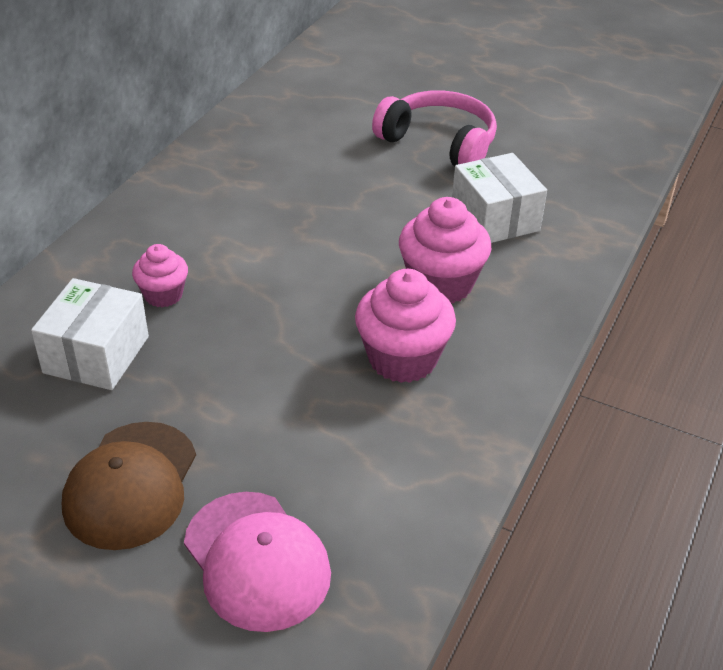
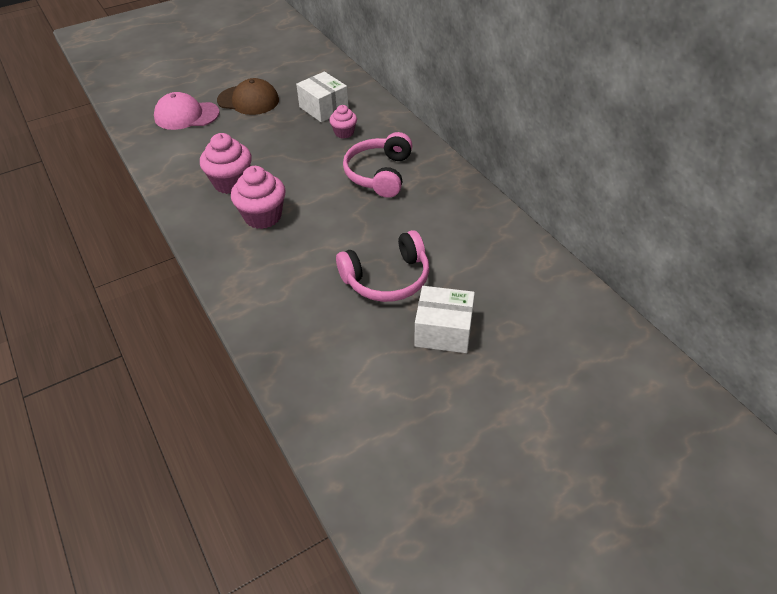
camera: 125 degrees right, 5 degrees up
(131, 485) = (248, 100): brown cap -> brown cap turned 150 degrees clockwise
(248, 217) = (379, 174): none -> pink headphones
(495, 218) = (291, 263): white box -> white box (443, 331)

